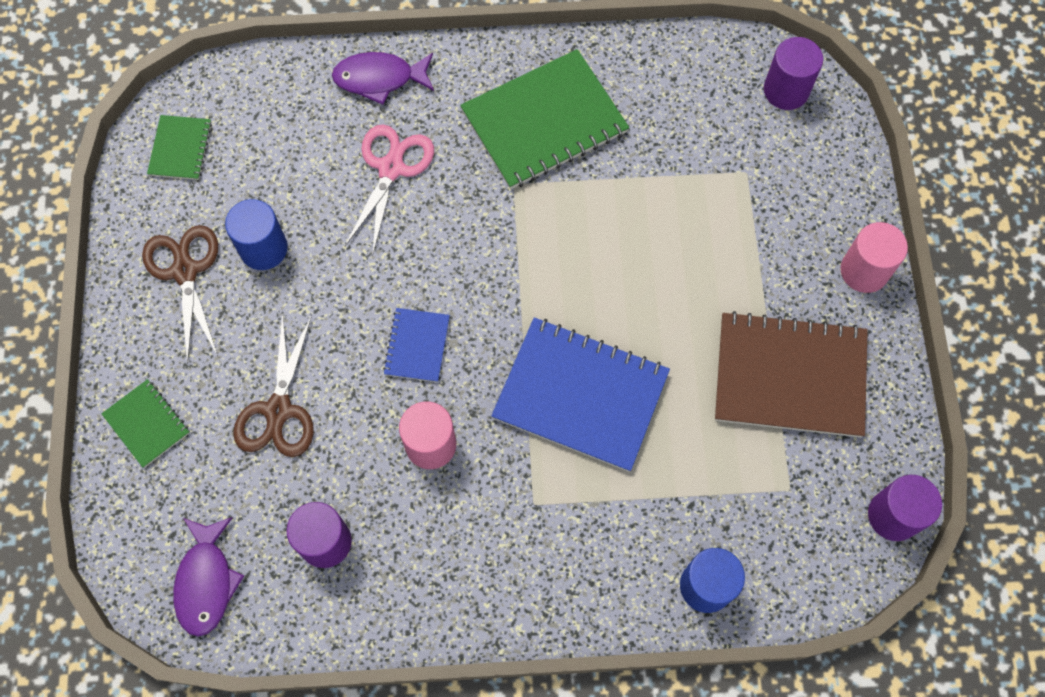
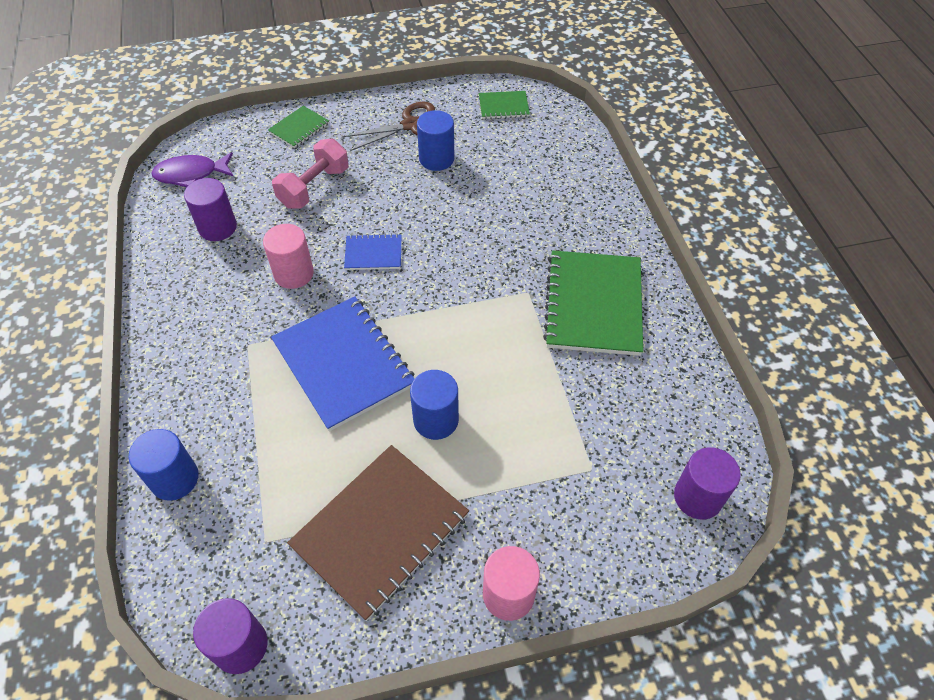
camera: 80 degrees right, 15 degrees down
(279, 410) = (314, 187): brown scissors -> pink dumbbell
(379, 79) = (596, 196): purple fish -> none
(391, 168) = (520, 215): pink scissors -> none
(544, 122) = (593, 304): green notebook -> green notebook turned 45 degrees clockwise
(580, 395) = (343, 364): blue notebook -> blue notebook turned 45 degrees counterclockwise
(669, 307) = (436, 420): none -> blue cylinder
(789, 376) = (380, 530): brown notebook -> brown notebook turned 45 degrees clockwise

